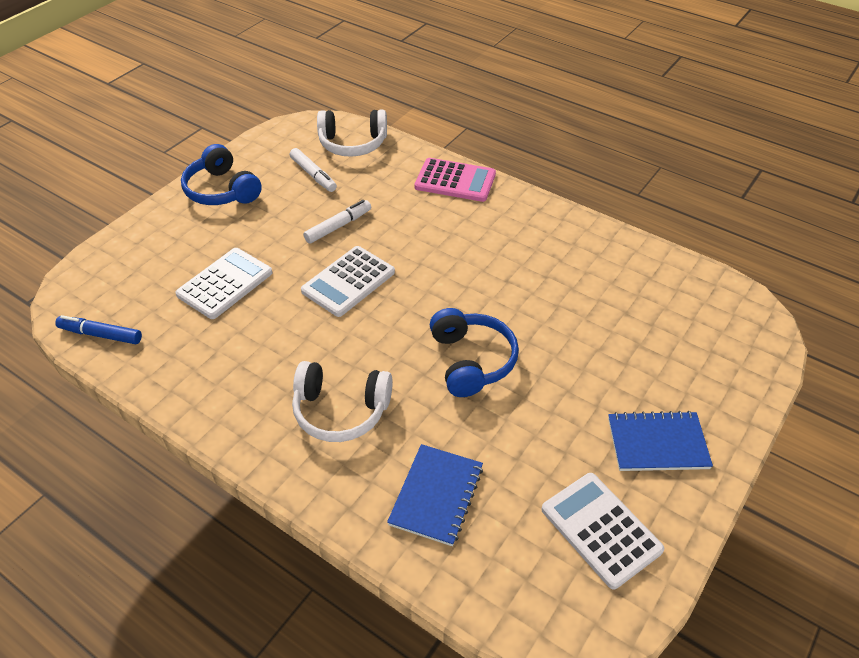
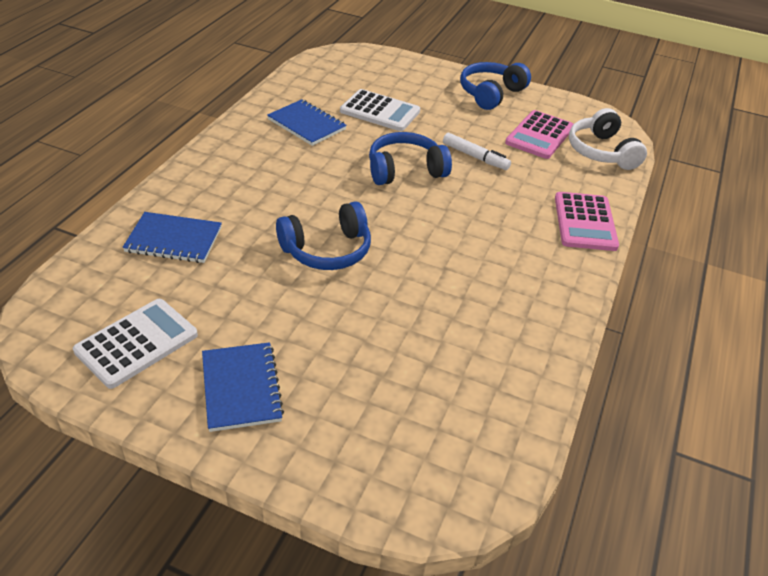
camera: 75 degrees right, 5 degrees down
(100, 335) = (311, 71): blue marker -> none
(230, 353) = (306, 124): none -> blue notebook
(313, 175) = (539, 135): white marker -> pink calculator
(341, 410) = (257, 182): white headphones -> none
(348, 281) = (405, 170): white calculator -> blue headphones

